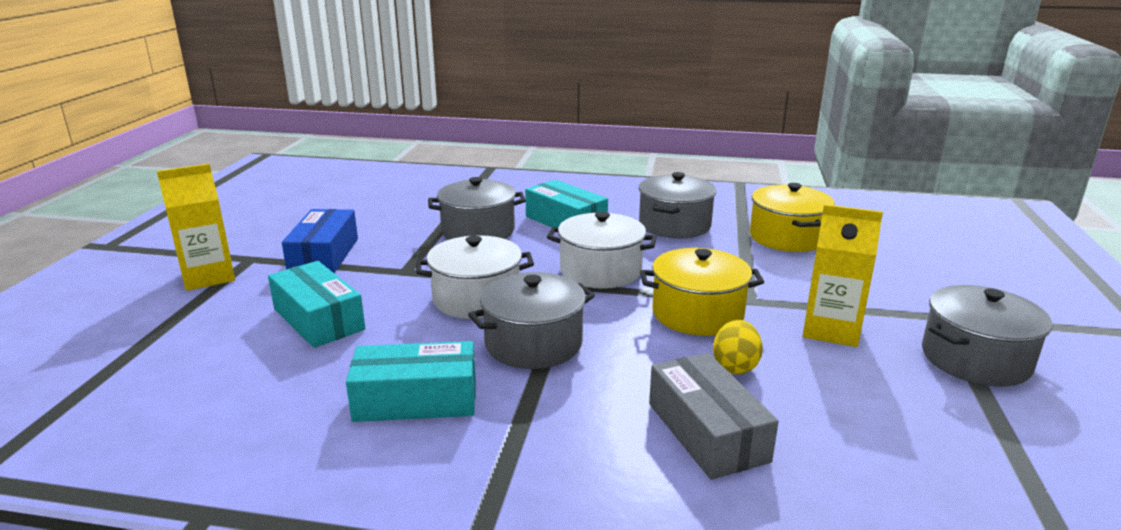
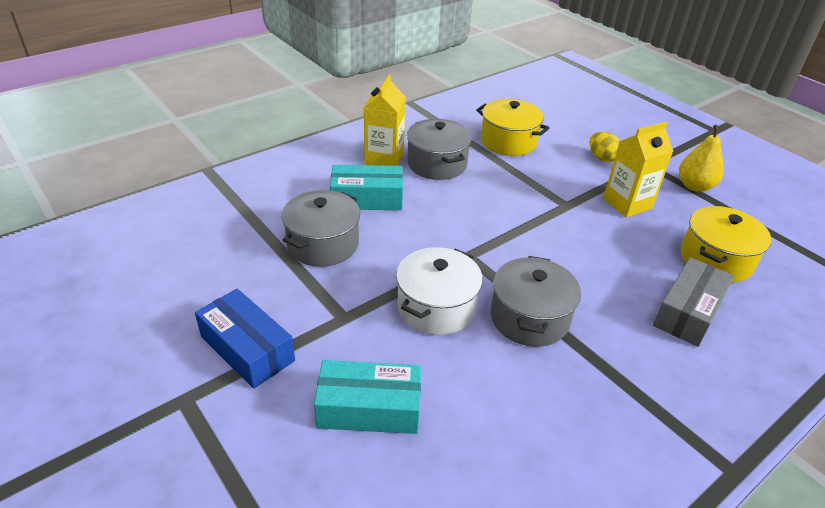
camera: 50 degrees left, 15 degrees up
(208, 277) = (185, 447): yellow carton -> yellow carton (384, 159)
(416, 400) = (549, 413): turquoise box -> none
(601, 271) = (463, 231): white pot -> none
(697, 314) = (562, 232): yellow pot -> yellow pot (715, 259)
(707, 432) = (688, 312): grey box -> grey box turned 75 degrees counterclockwise
(735, 366) = (633, 259): yellow egg -> yellow egg (602, 158)
(975, 359) = (694, 186): grey pot -> yellow pear

